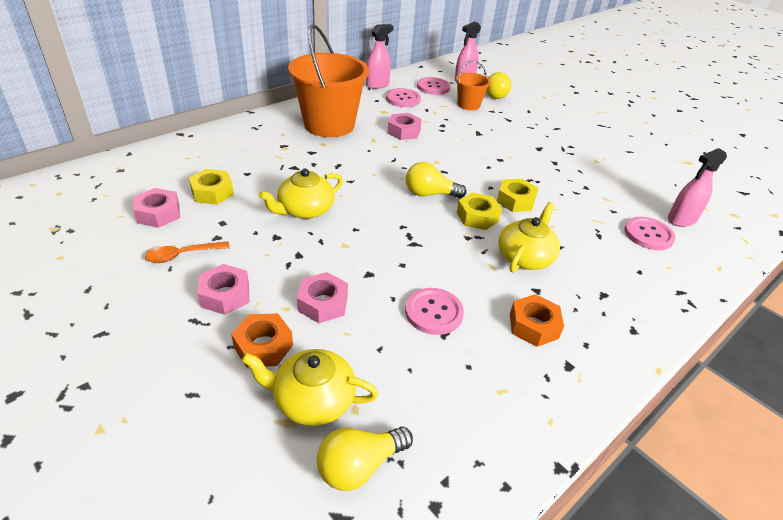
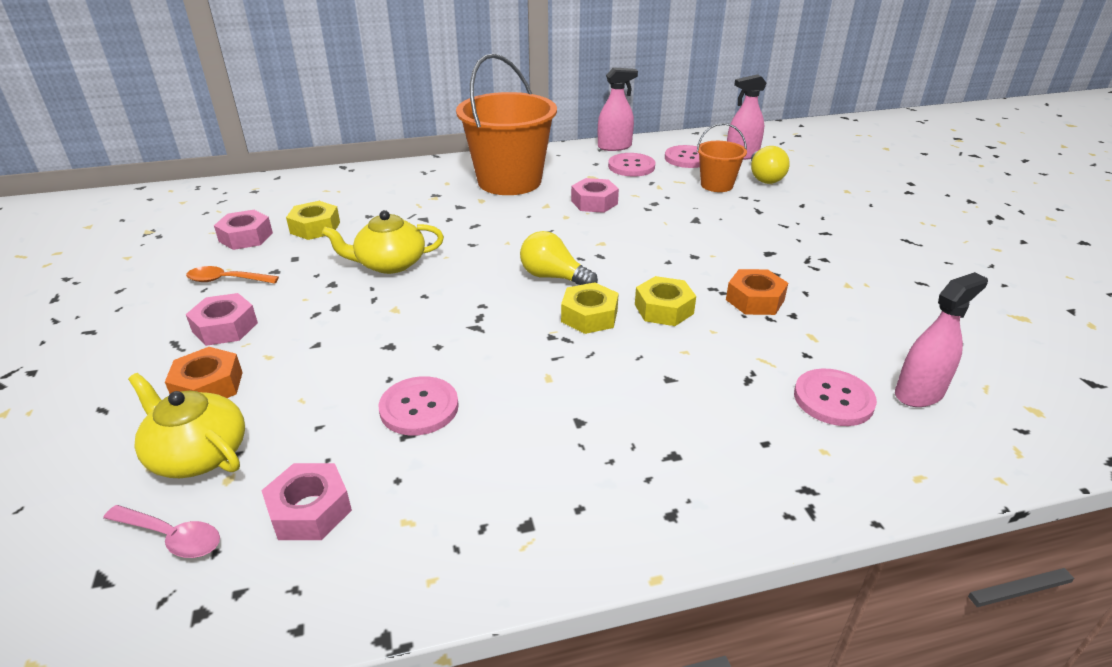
camera: 30 degrees right, 5 degrees down
(323, 303) = (309, 362): pink nut -> pink nut (310, 510)
(359, 466) = (172, 537): yellow light bulb -> pink spoon
(525, 257) = (605, 378): yellow teapot -> none
(533, 326) = (529, 462): orange nut -> orange nut (754, 300)
(681, 219) = (919, 393): pink spray bottle -> pink spray bottle turned 150 degrees clockwise

